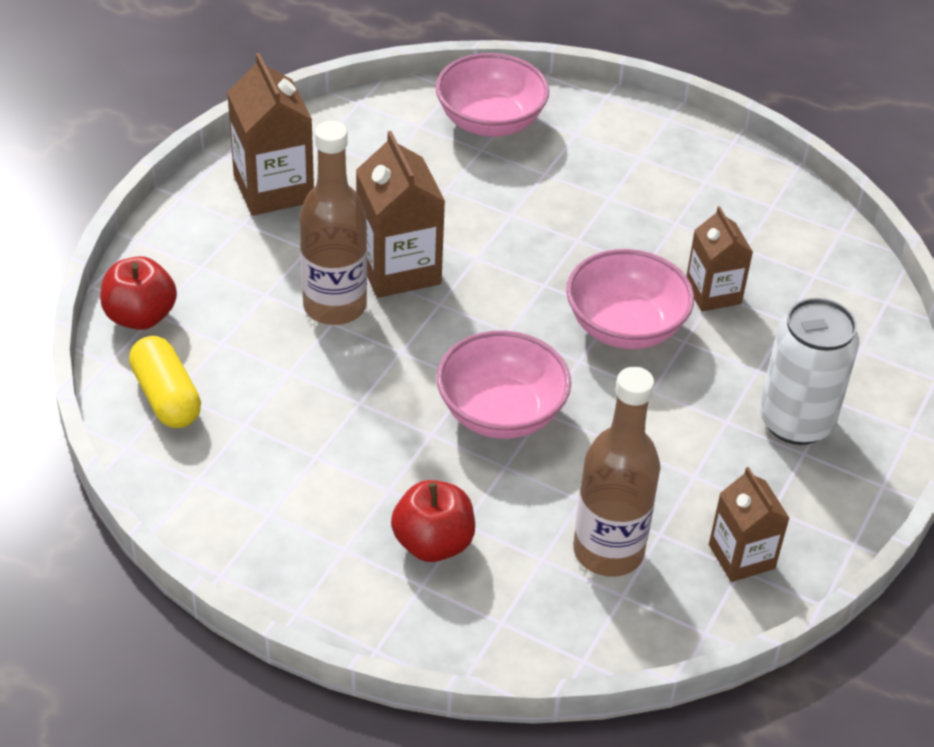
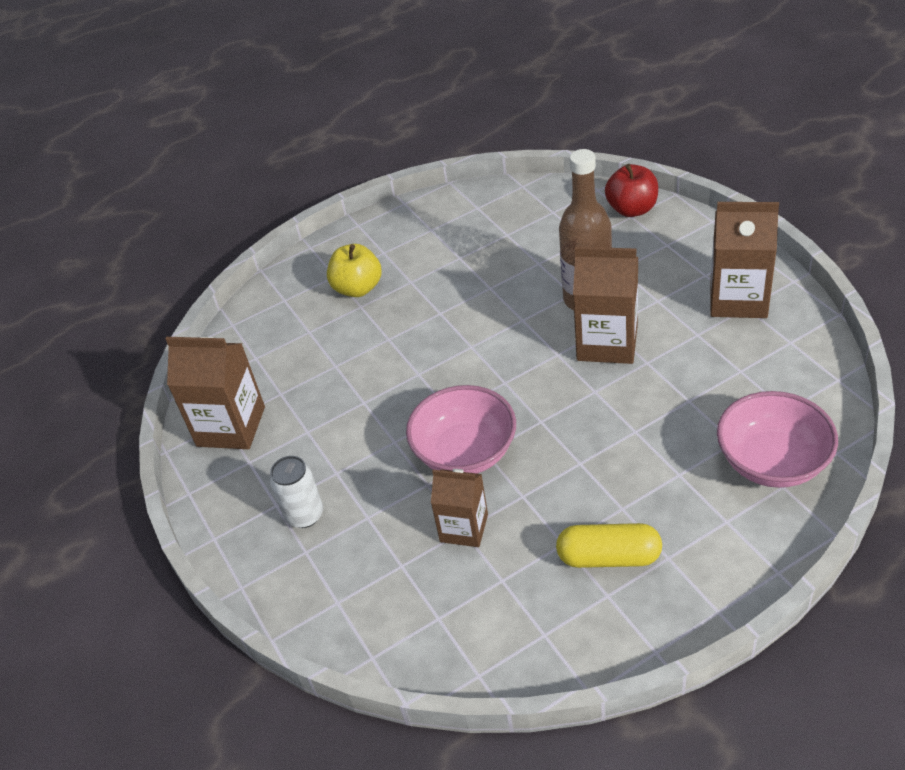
camera: 130 degrees right, 0 degrees up
(166, 397) = (552, 207): yellow capsule -> yellow capsule (609, 557)
(433, 543) = (358, 288): red apple -> yellow apple
(501, 412) = (433, 352): pink bowl -> none
(608, 551) = (289, 363): brown bottle -> none
(741, 556) = (231, 426): brown carton -> brown carton, size x1.55
(795, 421) = (304, 515): white can -> white can, size x0.62

